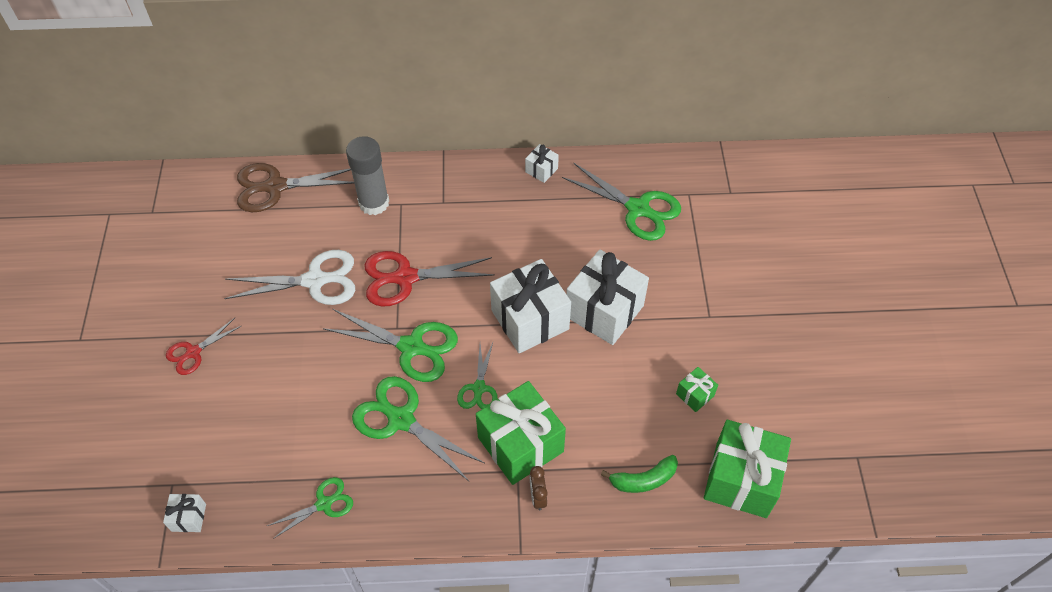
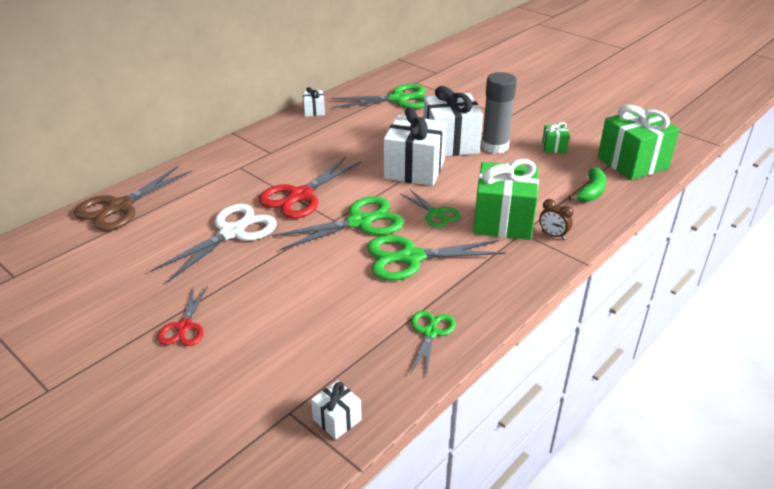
camera: 45 degrees left, 20 degrees down
(374, 203) = (218, 176): grey glue stick -> grey glue stick (494, 146)

